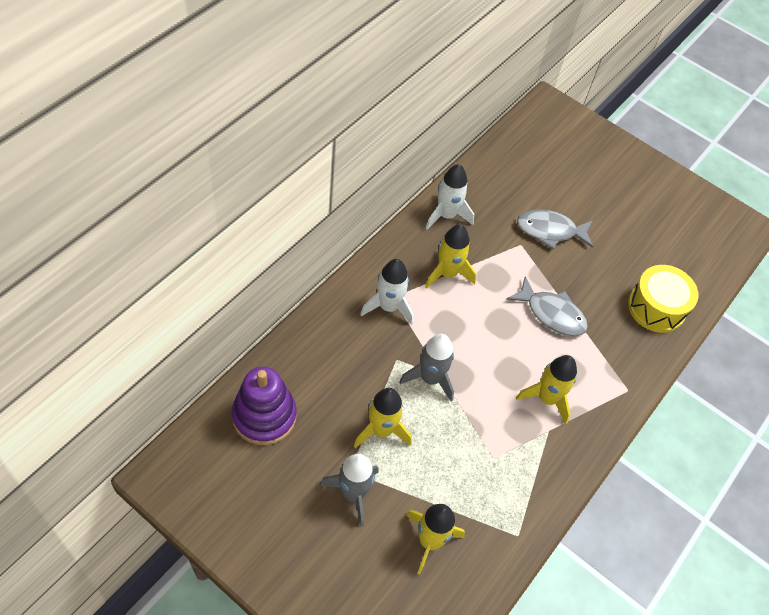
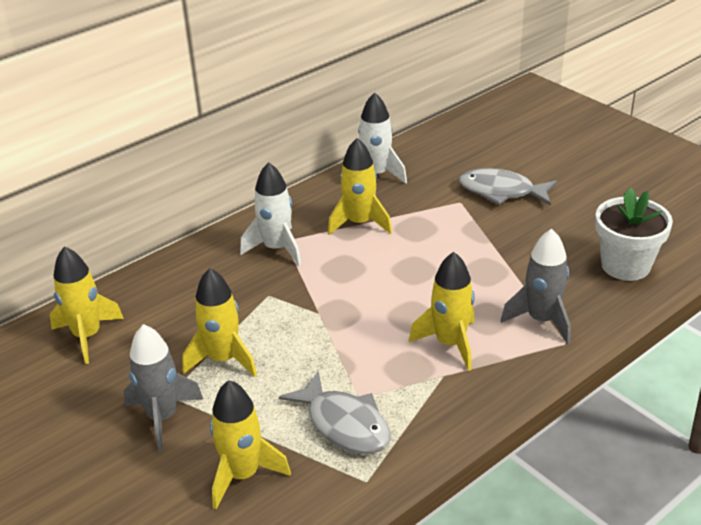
camera: 20 degrees right, 20 degrees down
(264, 416) = (87, 336): purple stacking toy -> yellow rocket
(430, 378) = (303, 315): grey rocket -> grey rocket (541, 320)
(551, 314) = (481, 264): grey fish -> grey fish (344, 424)
(656, 307) = (625, 265): yellow drum -> white flower pot

